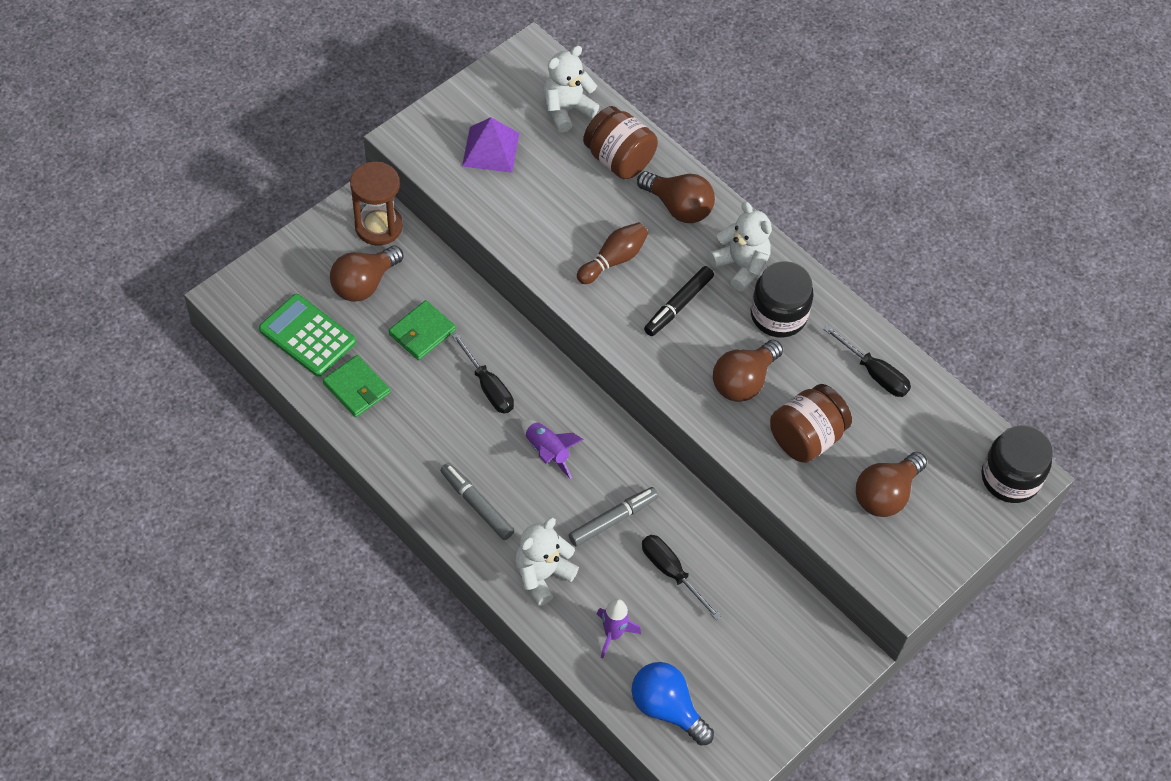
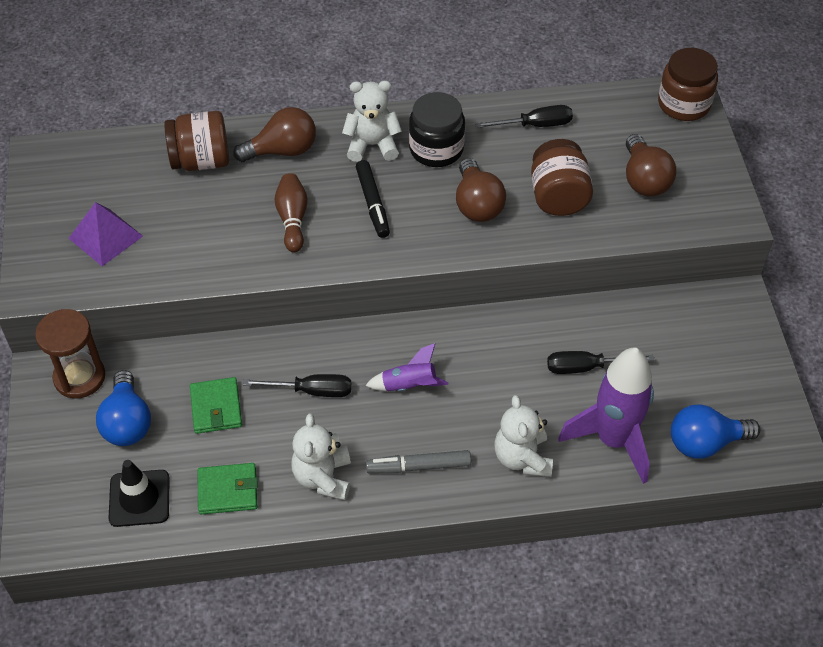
camera: 50 degrees left, 5 degrees down
(307, 336) = (139, 498): green calculator -> black traffic cone
(364, 284) = (127, 422): brown light bulb -> blue light bulb
(566, 110) = (120, 165): white teddy bear -> white teddy bear (323, 477)
(612, 520) = (508, 378): grey marker -> none
(613, 634) = (613, 440): purple rocket -> purple rocket, size x2.00
(1010, 478) = (684, 104): black jar -> brown jar

